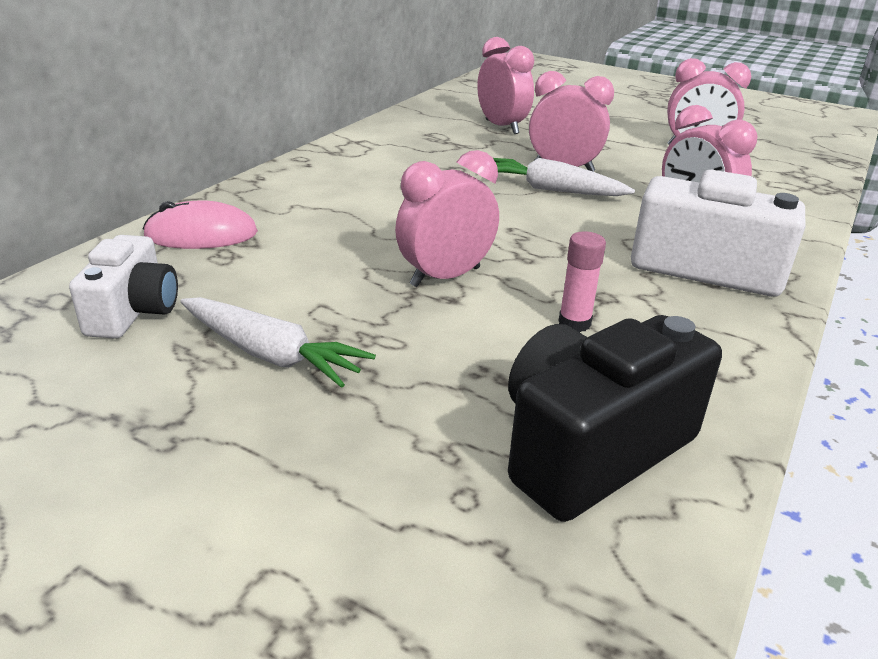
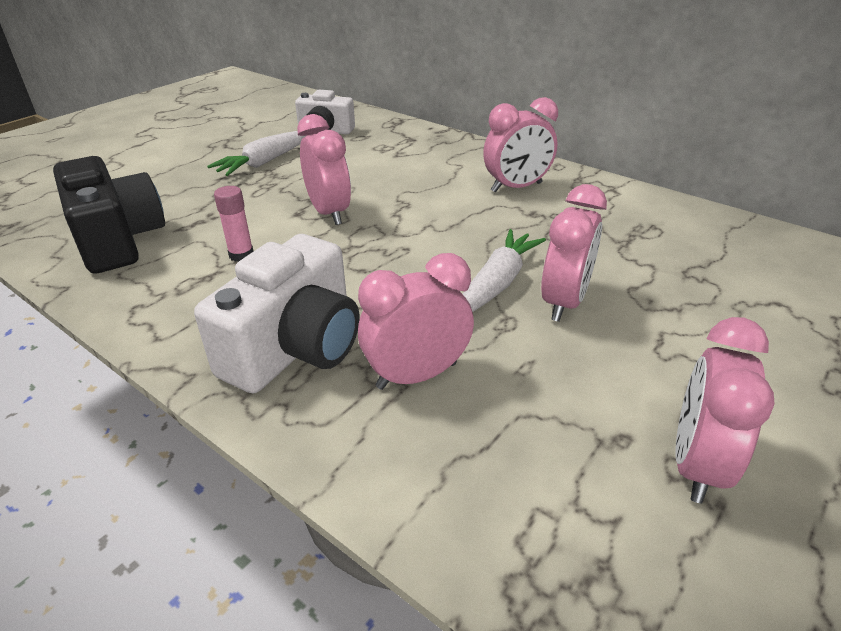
camera: 100 degrees right, 5 degrees up
(201, 234) = (414, 140): pink mouse -> none
(501, 127) = (707, 276): pink clock -> pink clock (516, 187)

